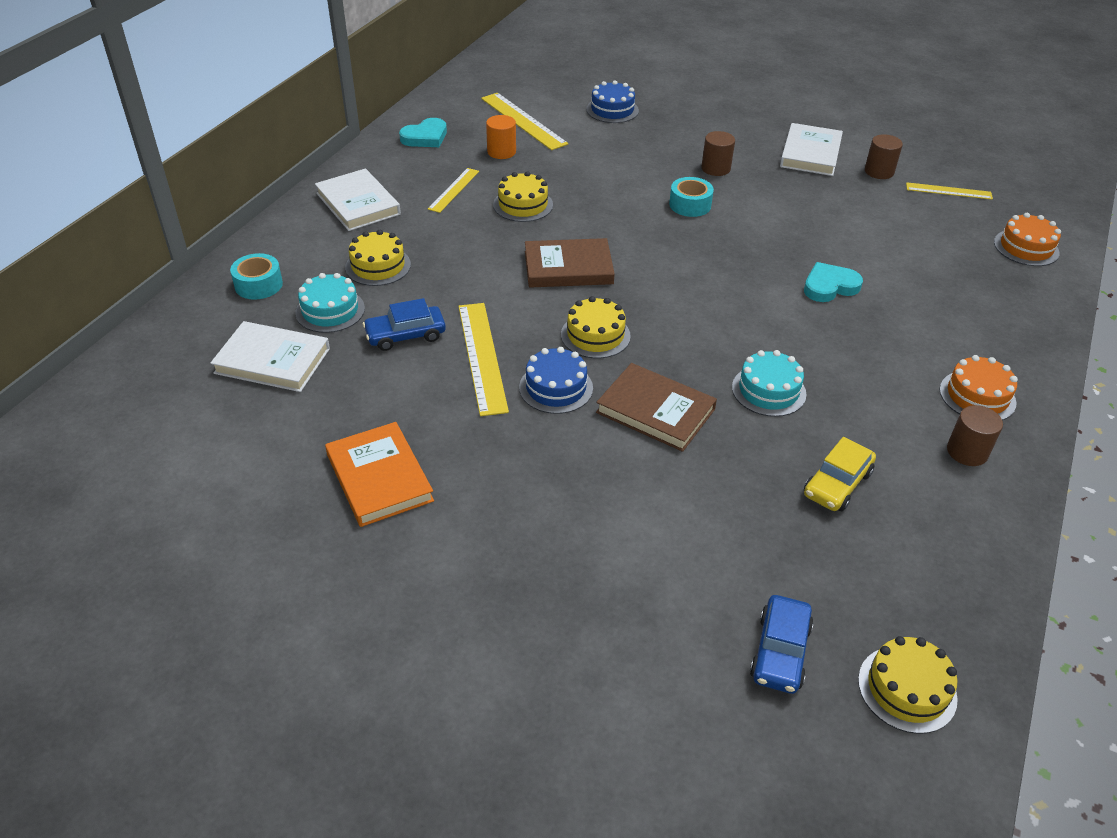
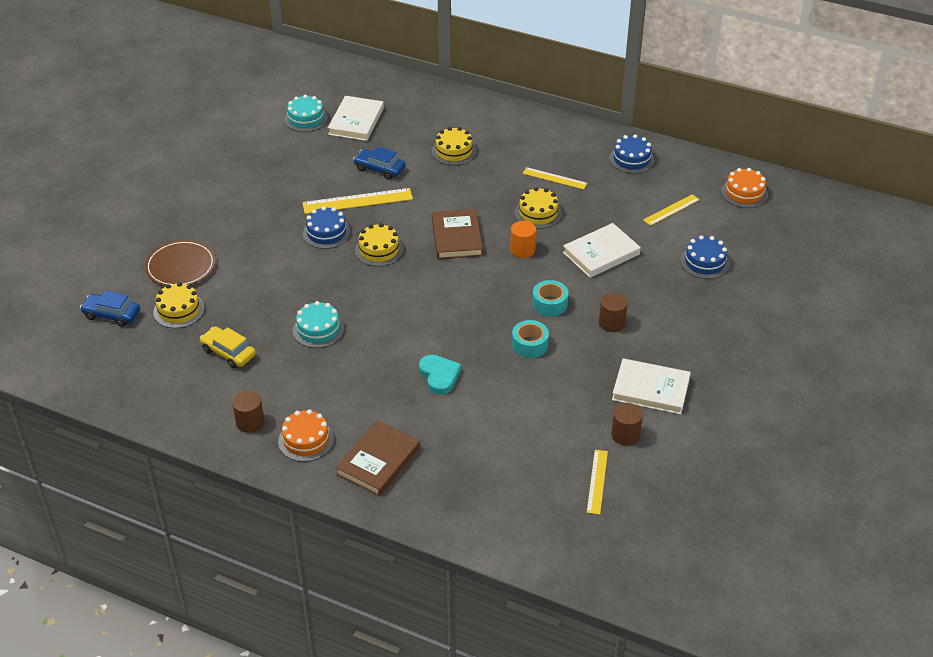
camera: 90 degrees right, 0 degrees up
(258, 285) = (431, 106): turquoise tape -> turquoise tape (530, 344)
(330, 310) = (404, 137): turquoise cake -> turquoise cake (306, 119)
(358, 204) = (529, 136): white book -> white book (601, 253)
(379, 477) = (256, 169): orange book -> none
(405, 335) = (379, 169): blue car -> blue car turned 45 degrees counterclockwise
(425, 137) = (631, 159): turquoise heart -> blue cake
(501, 152) = (616, 199): orange cylinder -> orange cylinder (522, 250)
(523, 121) = (671, 210): yellow ruler -> yellow ruler, size x0.61
(643, 562) = (181, 266): none -> brown plate
(655, 411) = (302, 275): brown book -> brown book (378, 461)
(907, 689) = (78, 361): yellow cake -> yellow cake (179, 310)
(1026, 247) = (504, 519): orange cake -> orange cake (744, 193)

